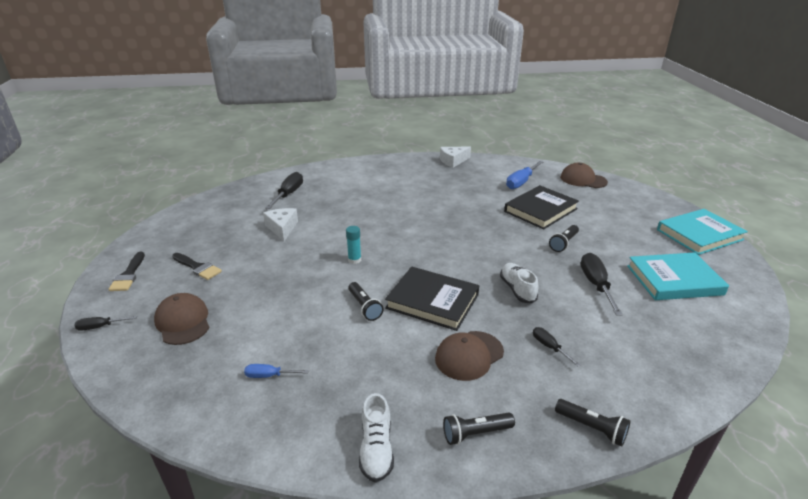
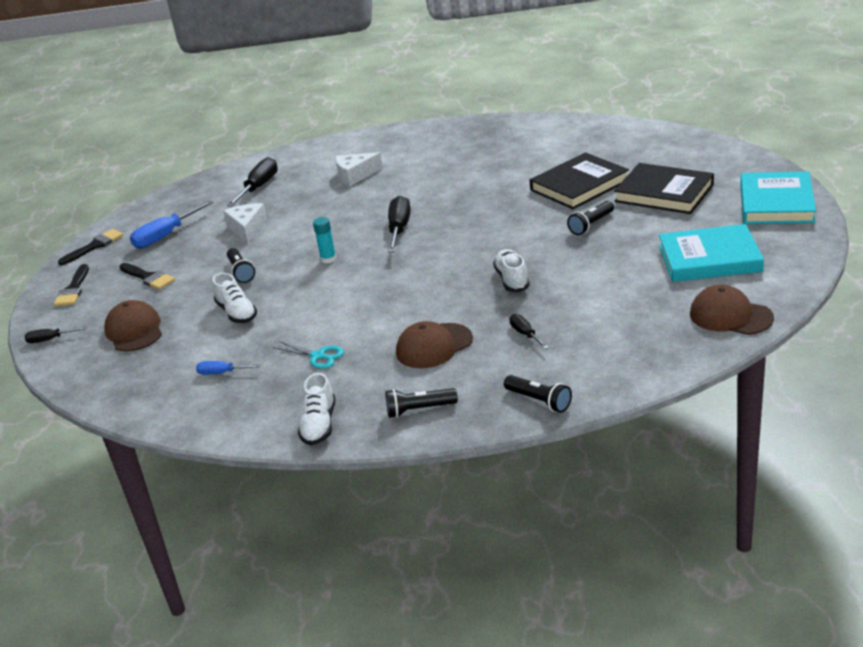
camera: 10 degrees right, 0 degrees up
(151, 235) = (94, 246): none -> black brush
(279, 308) = (237, 313): none -> white shoe
(361, 360) = (318, 356): none -> turquoise scissors
(364, 307) = (331, 306): black flashlight -> black flashlight (241, 272)
(432, 301) = (409, 297): black book -> black book (664, 193)
(453, 161) = (485, 127): white cheese -> white cheese (355, 175)
(521, 182) = (569, 150): blue screwdriver -> blue screwdriver (166, 236)
(583, 179) = (656, 140): brown cap -> brown cap (730, 316)
(596, 285) = (609, 269): black screwdriver -> black screwdriver (399, 229)
(699, 235) = (776, 203): turquoise book -> turquoise book turned 60 degrees counterclockwise

